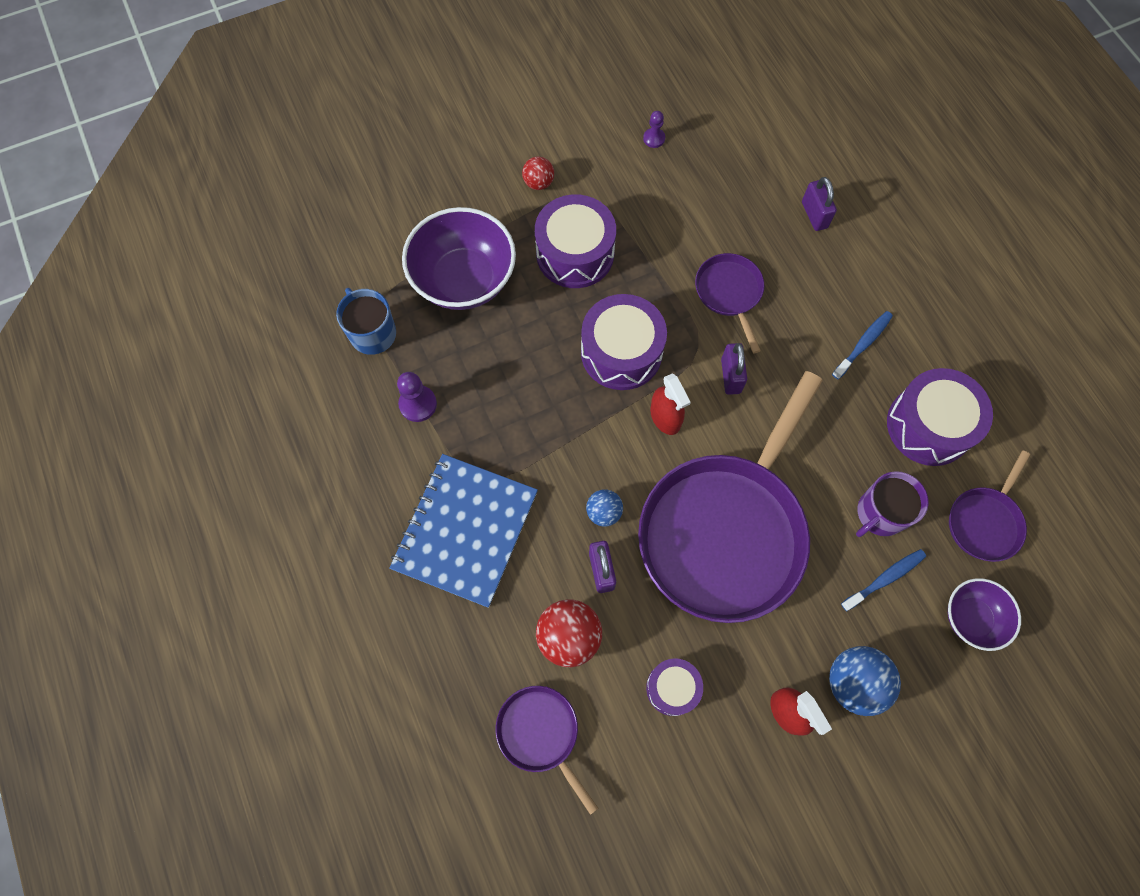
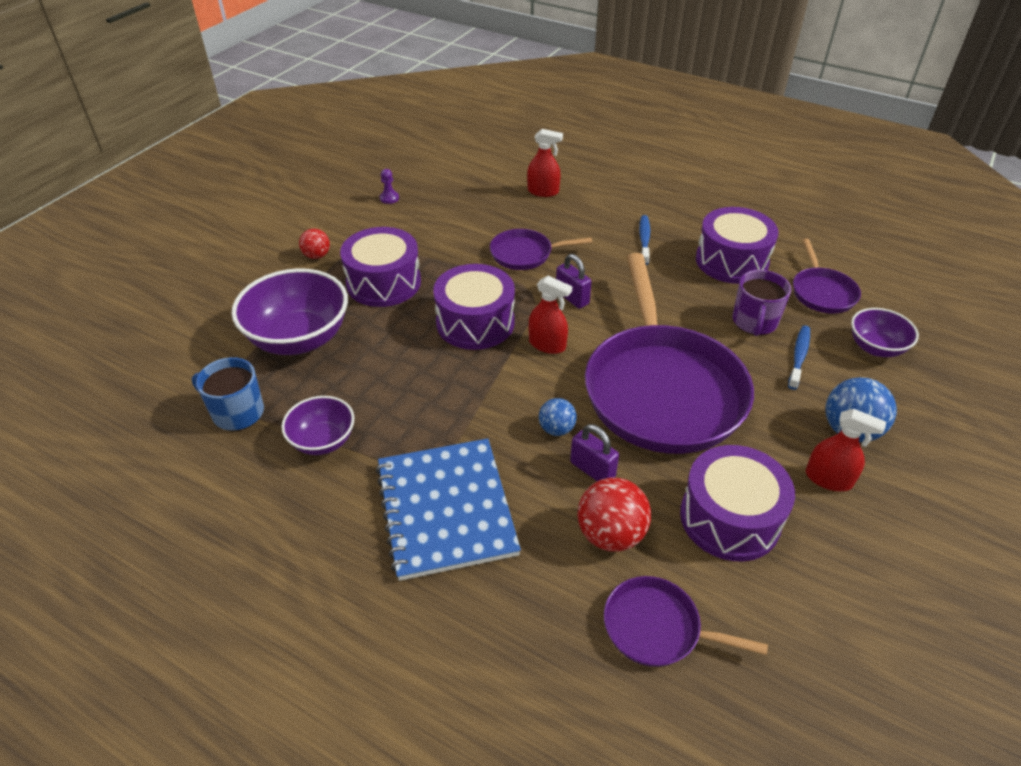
camera: 35 degrees left, 25 degrees down
(418, 404) = (323, 441): purple pawn -> purple bowl
(672, 688) = (729, 518): purple drum -> purple drum, size x1.76
(729, 293) = (525, 254): purple pan -> purple pan turned 45 degrees counterclockwise
(814, 215) = (543, 191): purple padlock -> red spray bottle

